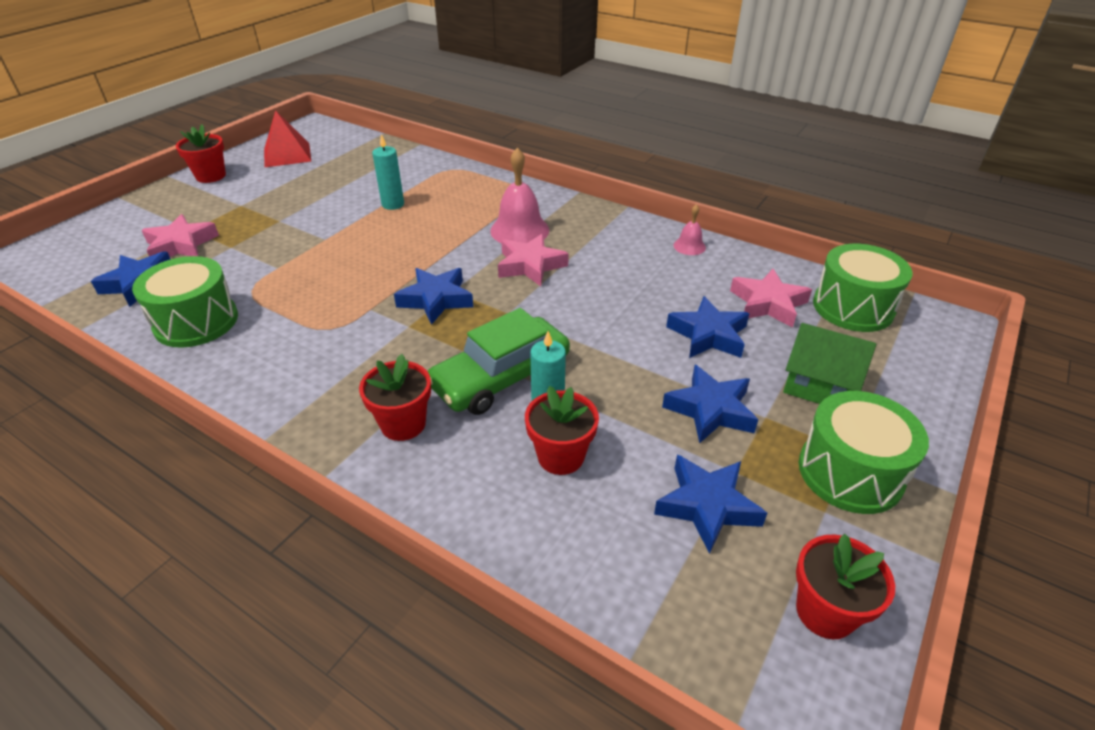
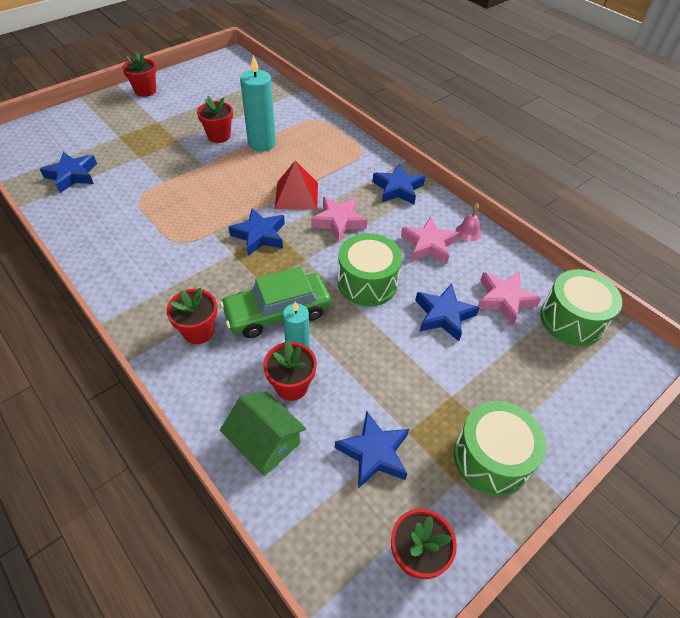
camera: 15 degrees right, 10 degrees up
(181, 245) = (107, 148): pink star -> pink star (428, 245)
(196, 321) = (97, 215): green drum -> green drum (367, 282)
(287, 155) = (204, 81): red pyramid -> red pyramid (296, 195)
(332, 206) = (219, 136): none -> red flower pot
(393, 204) = (262, 143): turquoise candle -> turquoise candle, size x1.63
(519, 230) = (344, 187): pink bell -> none
(710, 410) = (414, 378): blue star -> blue star (398, 189)
(819, 385) = (507, 380): green house -> green house (265, 442)

